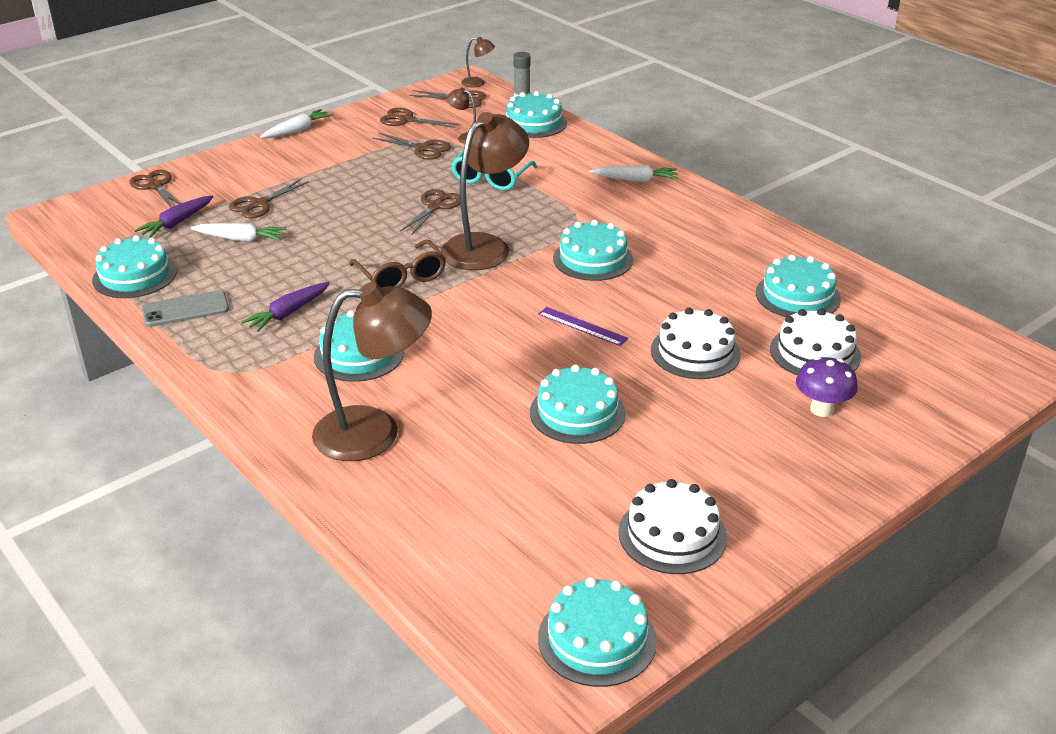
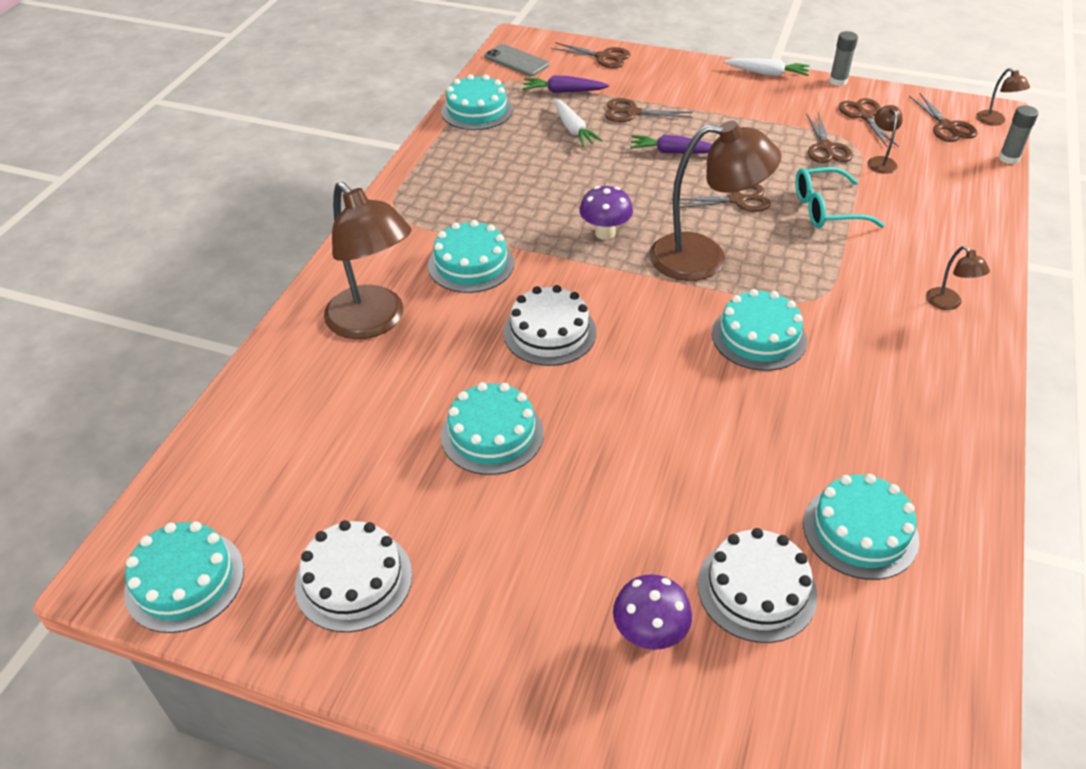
camera: 60 degrees right, 10 degrees up
(155, 186) = (603, 57): brown scissors -> brown scissors turned 90 degrees clockwise
(185, 309) = (455, 153): grey phone -> grey phone (516, 61)
(288, 313) = (495, 202): purple carrot -> purple carrot (674, 152)
(350, 110) = (838, 81): none -> grey glue stick
(401, 276) = (605, 233): brown glasses -> purple mushroom
(533, 123) = (967, 188): turquoise cake -> none
(582, 326) = (634, 379): purple ruler -> none
(635, 180) = (948, 304): white carrot -> brown lamp
(695, 352) = (665, 482): white cake -> white cake (549, 332)

